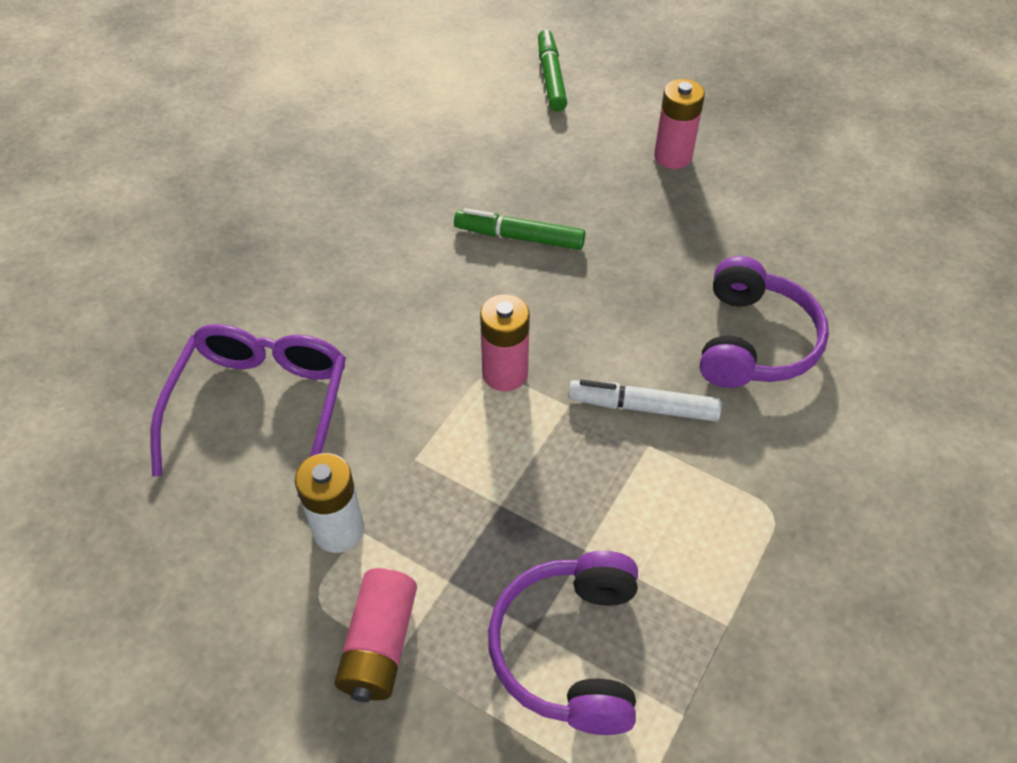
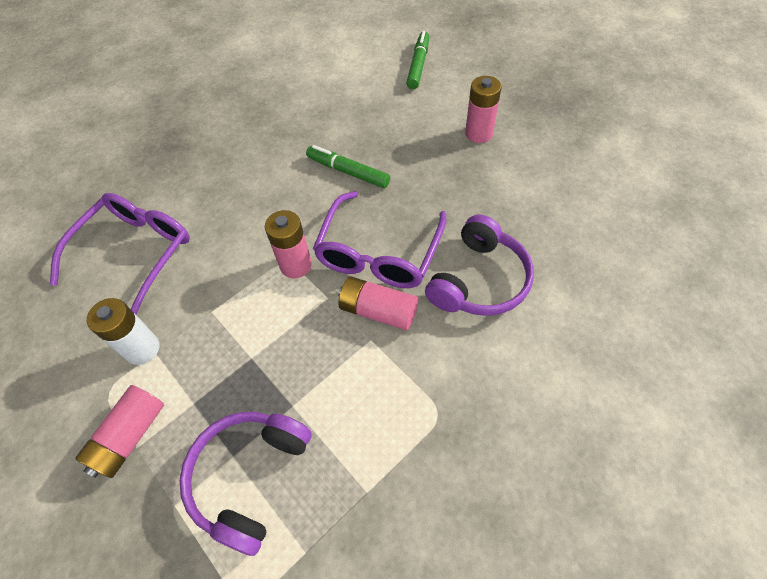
camera: 20 degrees right, 5 degrees up
(610, 333) = (379, 252): none -> purple glasses
(643, 407) = (378, 311): white marker -> pink battery

